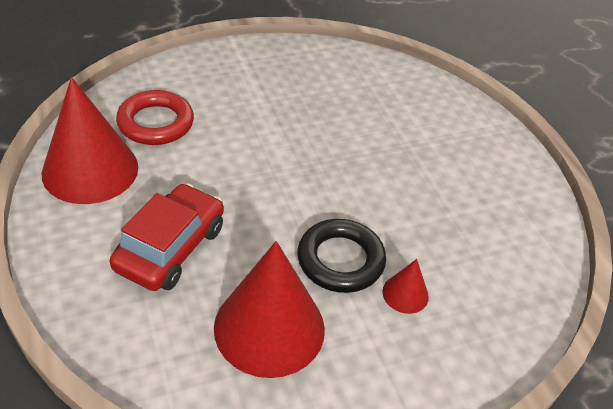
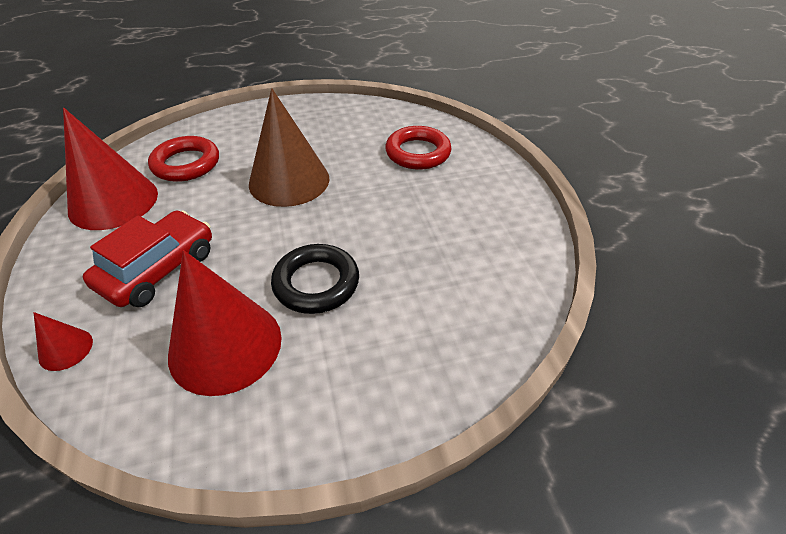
camera: 10 degrees right, 0 degrees up
(277, 144) = (289, 181): none -> brown cone
(405, 294) = (372, 316): red cone -> red cone (66, 349)
(406, 111) = (418, 153): none -> red ring

